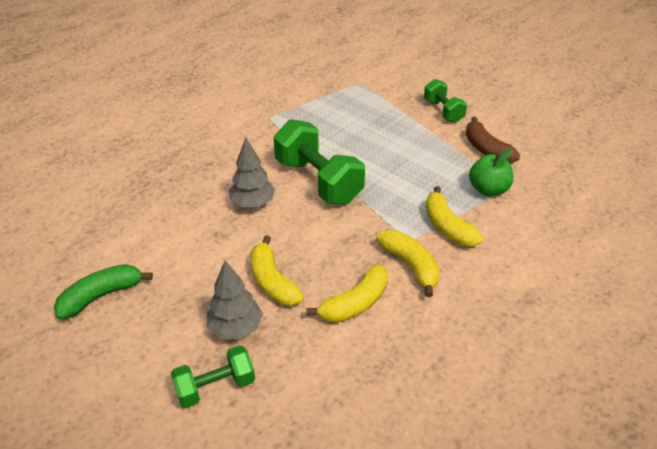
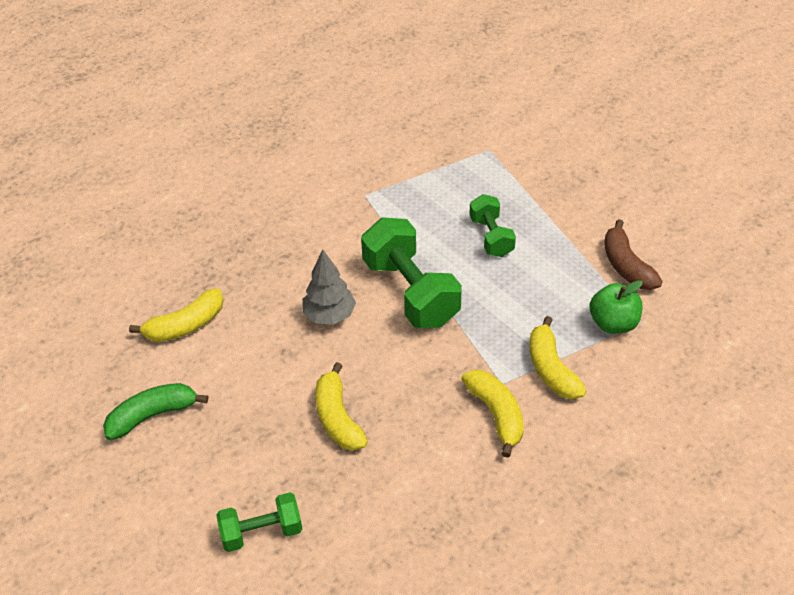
camera: 10 degrees right, 5 degrees up
(235, 328) = (290, 468): grey tree -> none
(355, 303) = (424, 454): yellow banana -> yellow banana (185, 325)
(443, 111) = (586, 203): green dumbbell -> green dumbbell (491, 237)

